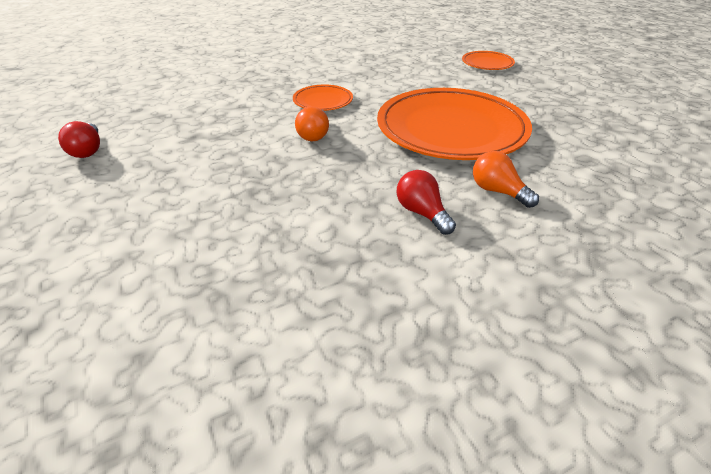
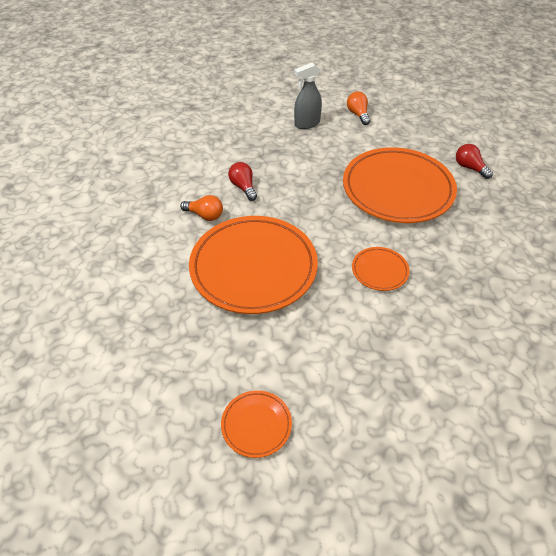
camera: 155 degrees right, 10 degrees up
(208, 305) = (307, 123): none -> grey spray bottle
(210, 153) = (397, 189): none -> orange plate
(314, 135) = (350, 227): orange light bulb -> orange light bulb (358, 114)
(422, 213) = (243, 187): red light bulb -> red light bulb turned 150 degrees counterclockwise

